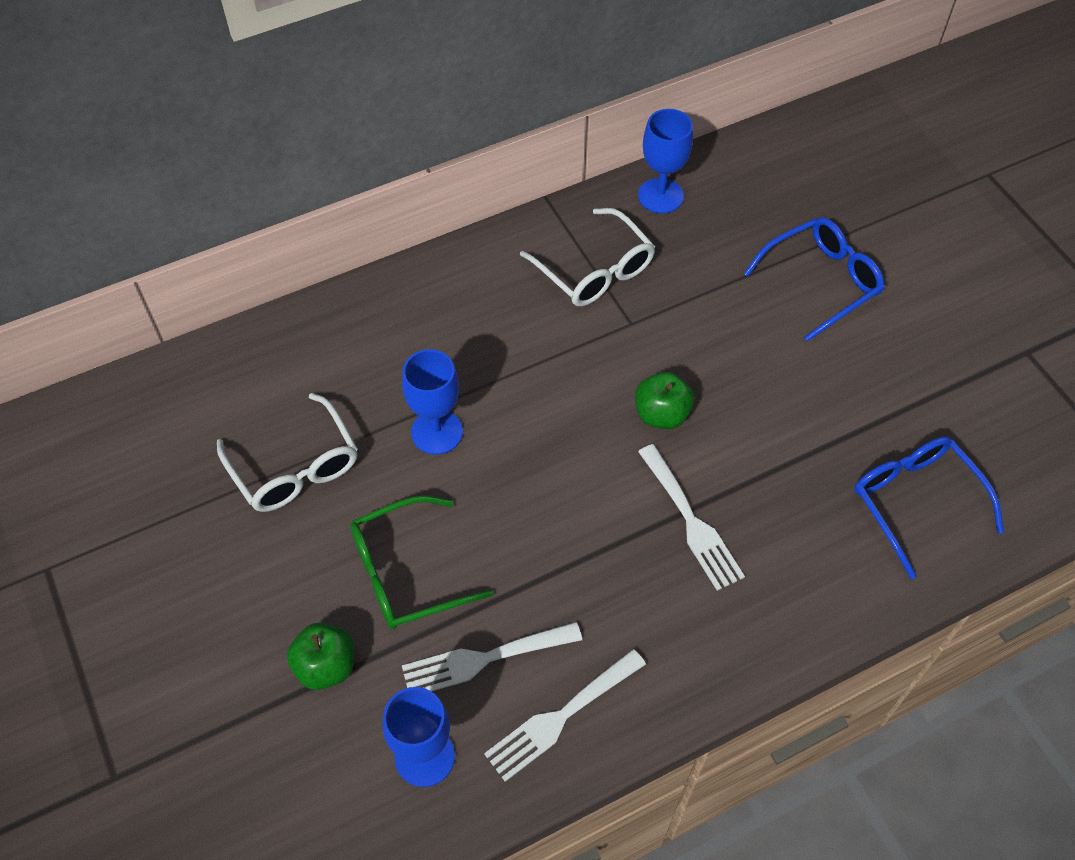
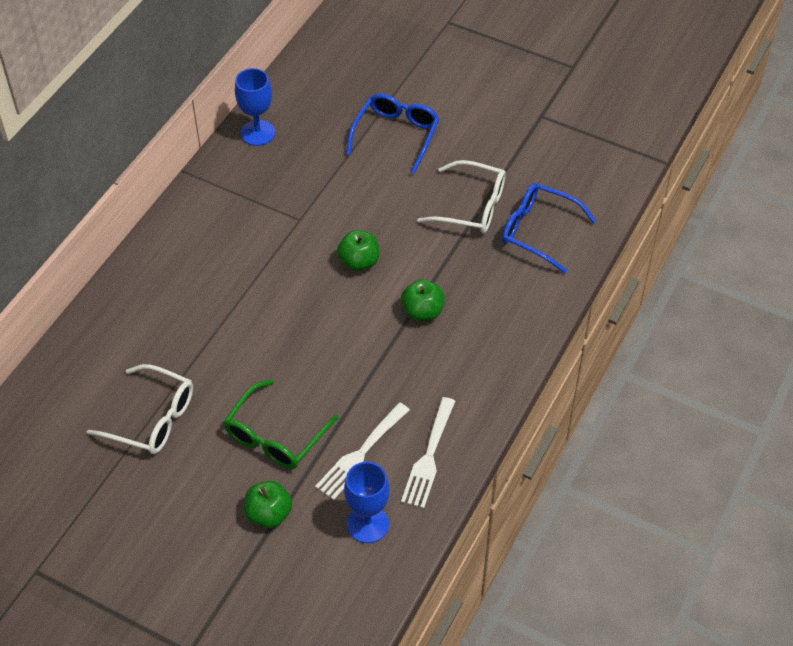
camera: 35 degrees left, 5 degrees down
(437, 432) = (228, 348): blue goblet -> none
(594, 270) = (251, 199): white glasses -> white glasses (471, 206)
(691, 522) = (422, 312): white fork -> green apple

